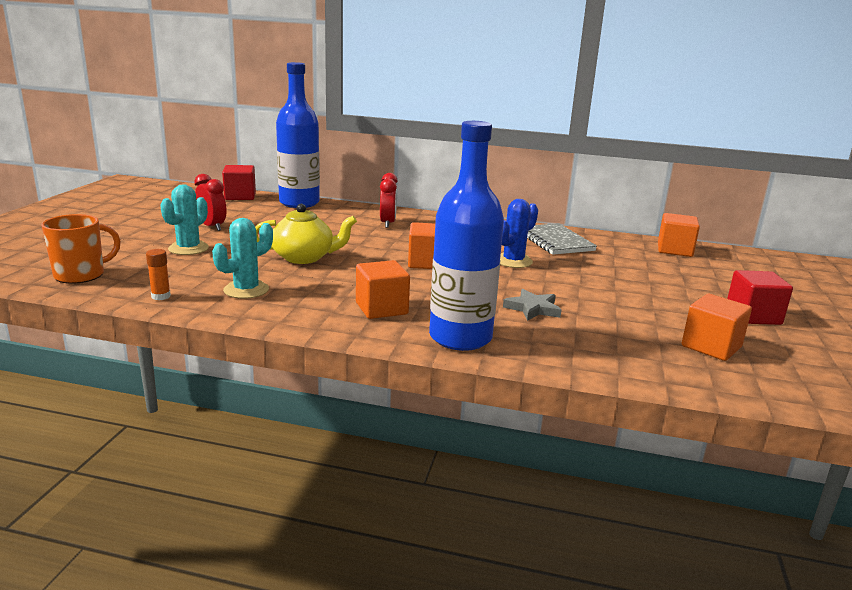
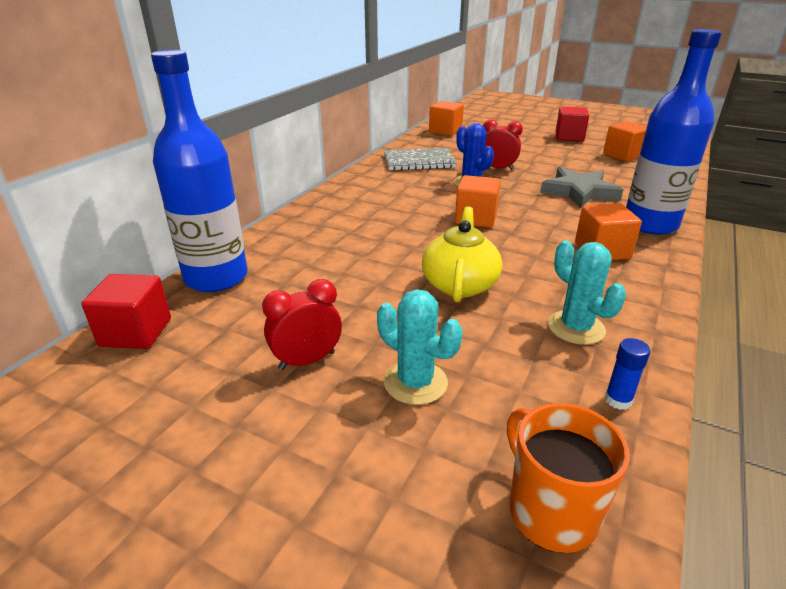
camera: 75 degrees left, 10 degrees up
(161, 296) = (618, 400): orange glue stick -> blue glue stick
(387, 223) = (340, 225): red clock -> red clock (497, 168)
(533, 308) = (579, 192): grey star -> grey star, size x1.62

